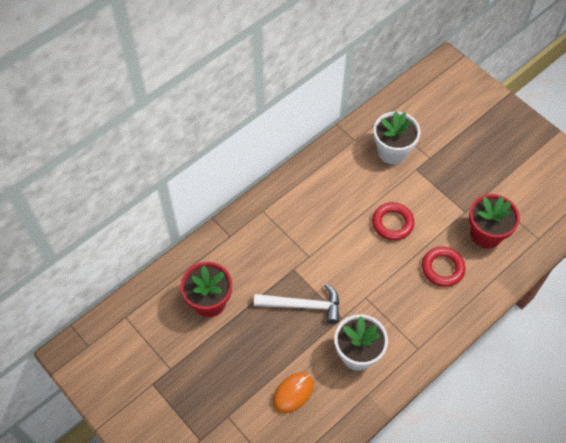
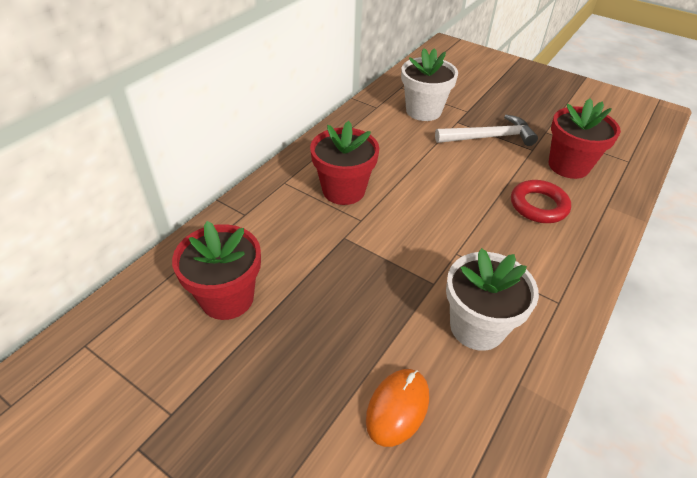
camera: 15 degrees left, 15 degrees down
(303, 305) = (372, 278): white hammer -> white hammer (489, 137)
(304, 227) = (343, 190): none -> red flower pot
(392, 223) = (454, 171): red ring -> none

